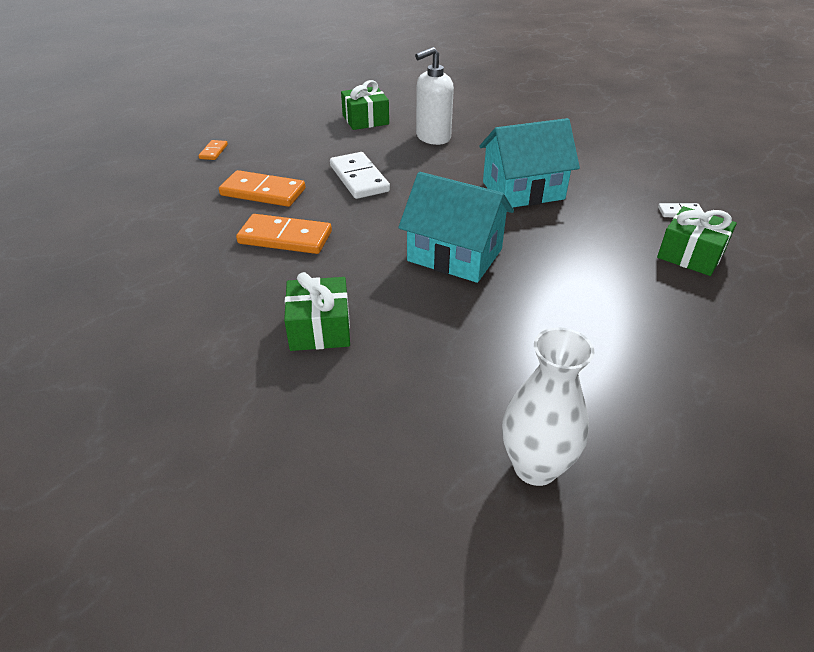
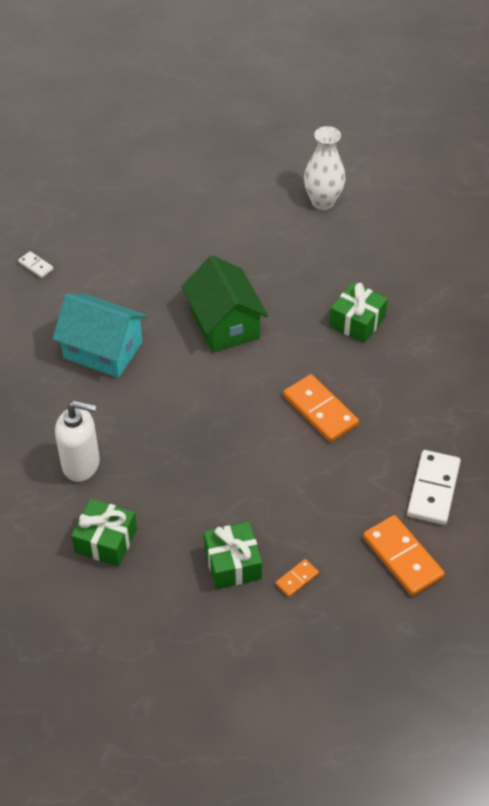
camera: 140 degrees left, 10 degrees up
(263, 192) = (297, 478): orange domino -> orange domino (402, 557)
(359, 178) = (206, 446): white domino -> white domino (433, 489)
(454, 255) = (224, 324): turquoise house -> green house
(690, 255) = (88, 238): green gift -> green gift (233, 563)

